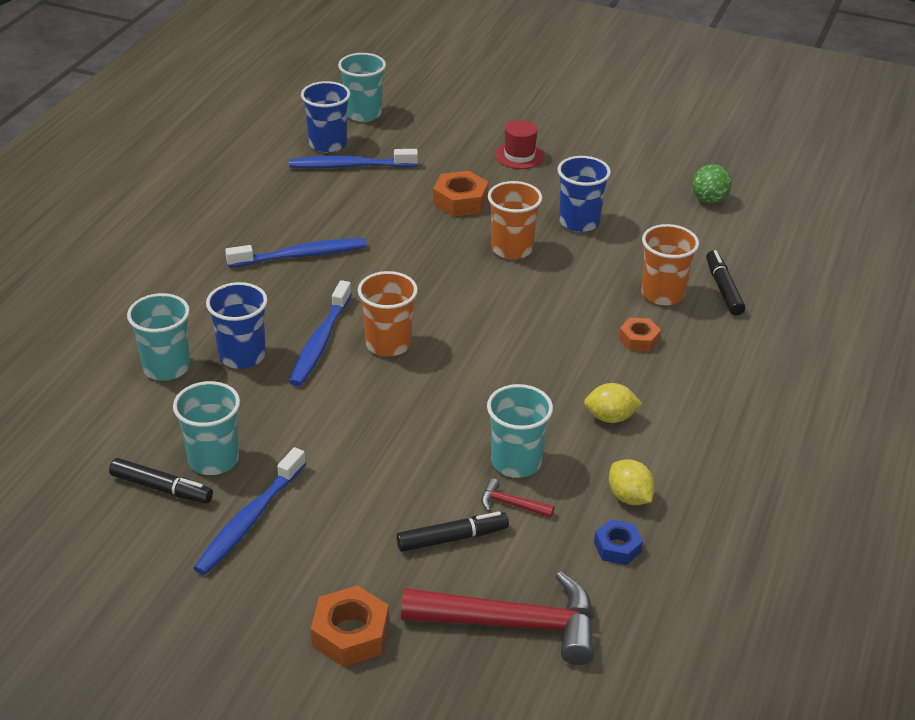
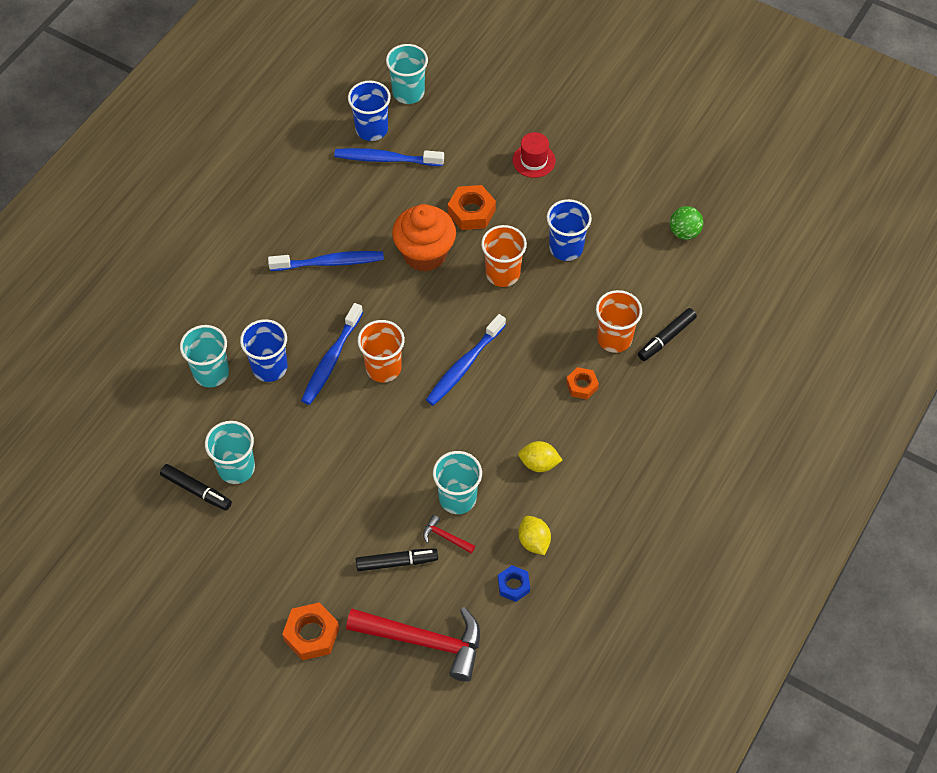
camera: 10 degrees right, 20 degrees up
(249, 520) = (255, 527): blue toothbrush -> blue toothbrush (464, 365)
(414, 239) = (425, 254): none -> orange cupcake
(723, 289) = (666, 338): black marker -> black marker turned 135 degrees counterclockwise

